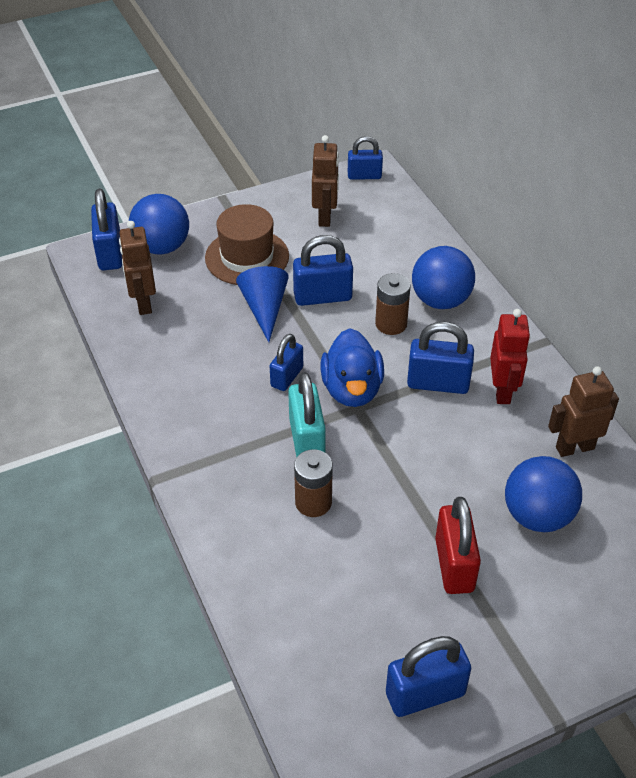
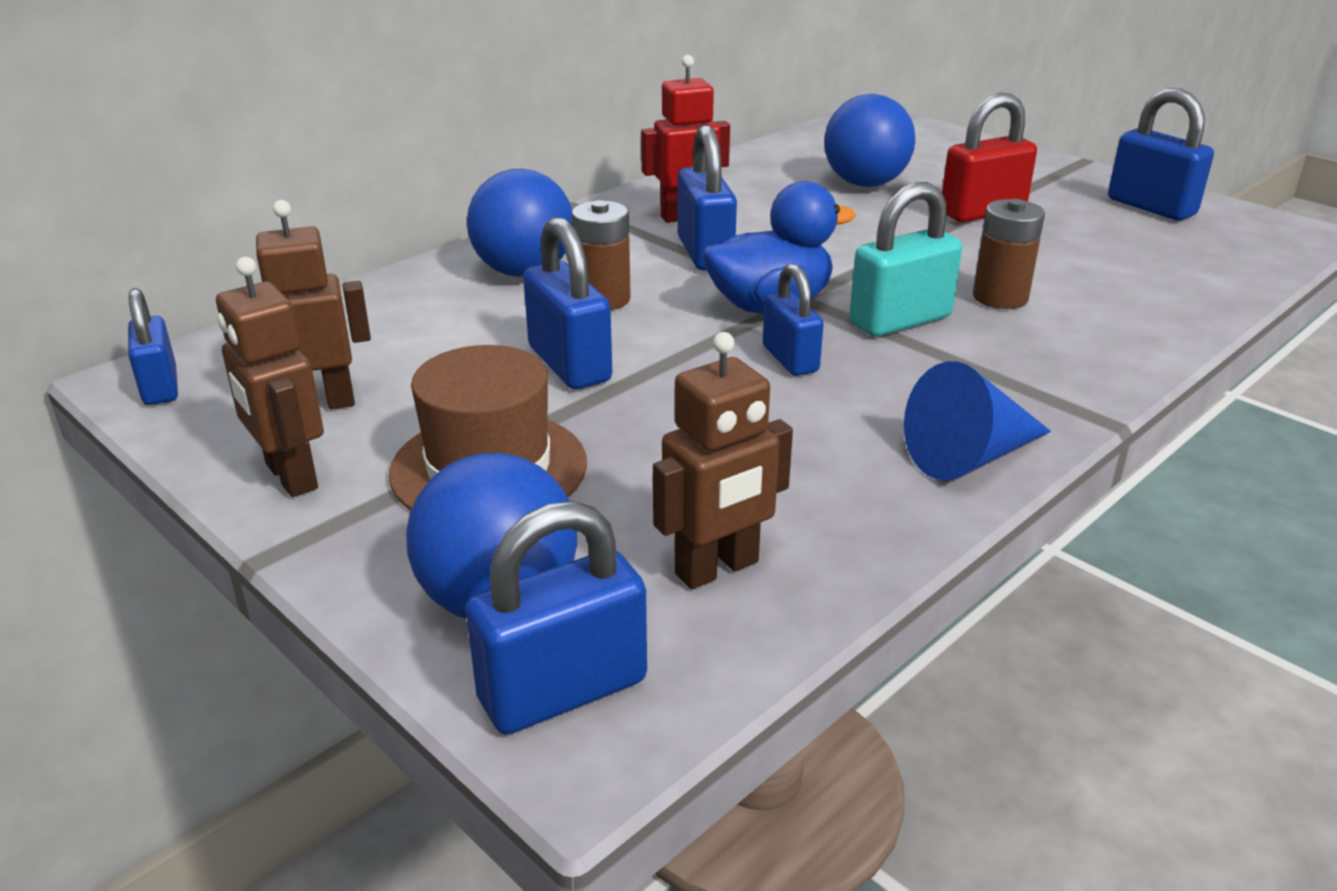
camera: 110 degrees left, 15 degrees down
(264, 308) = (636, 414): blue cone -> blue cone (969, 457)
(287, 377) = (790, 359): blue padlock -> blue padlock turned 60 degrees clockwise
(574, 447) = (745, 176): brown robot -> brown robot (290, 476)

